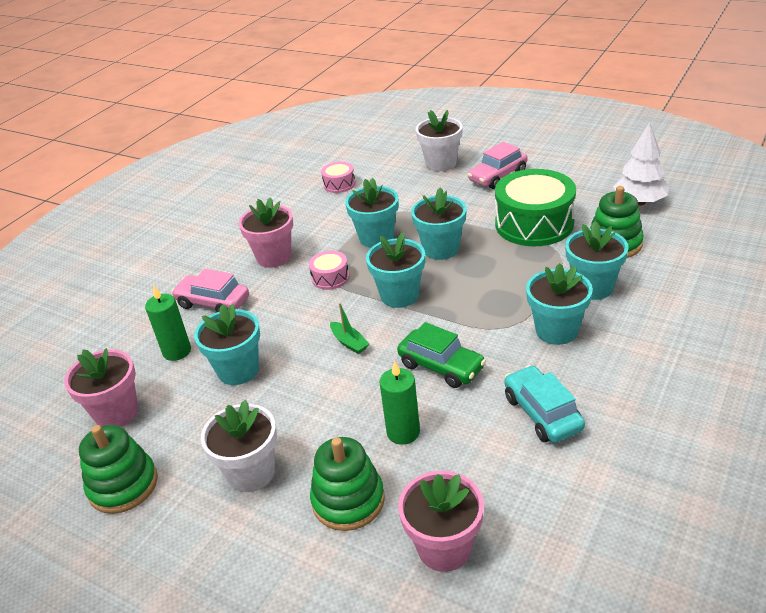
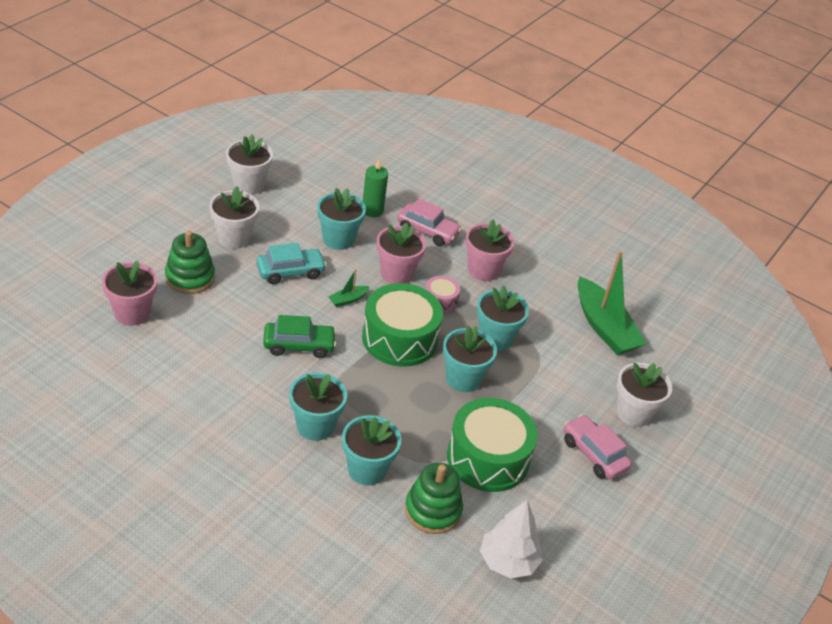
camera: 85 degrees right, 5 degrees up
(117, 412) = (317, 182): pink flower pot -> pink flower pot (396, 273)
(123, 485) = (248, 185): green stacking toy -> white flower pot
(213, 302) = (427, 231): pink car -> pink car turned 90 degrees clockwise
(339, 184) = (604, 327): pink drum -> green boat
(399, 295) = (399, 338): turquoise flower pot -> green drum
(403, 432) = (238, 312): green candle -> none
(441, 366) = (299, 345): green car -> green car turned 135 degrees counterclockwise
(542, 413) = (224, 390): turquoise car -> turquoise car (290, 272)

